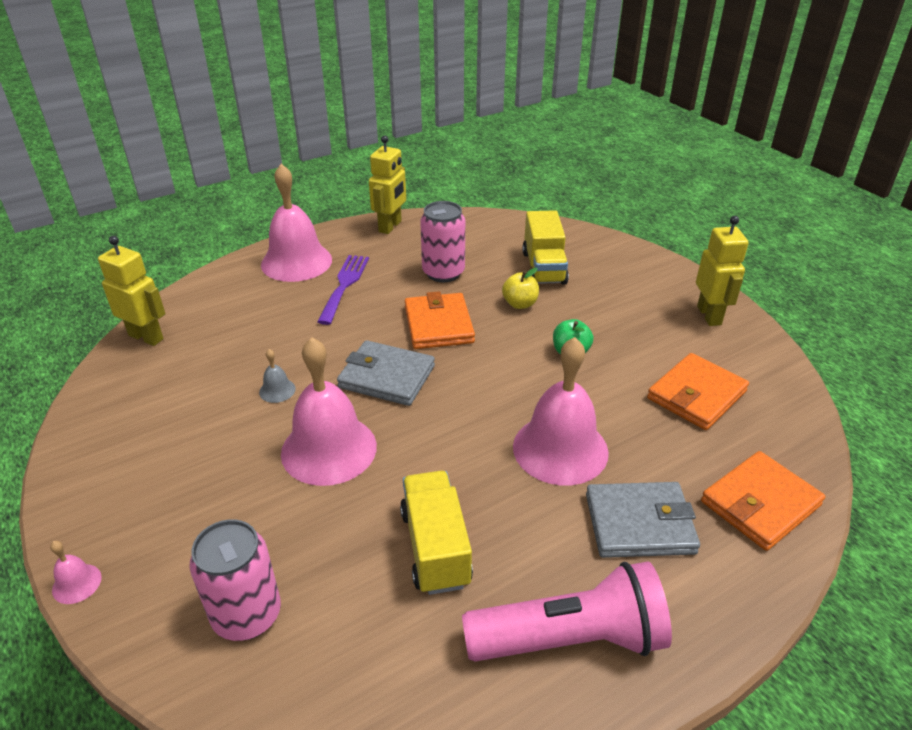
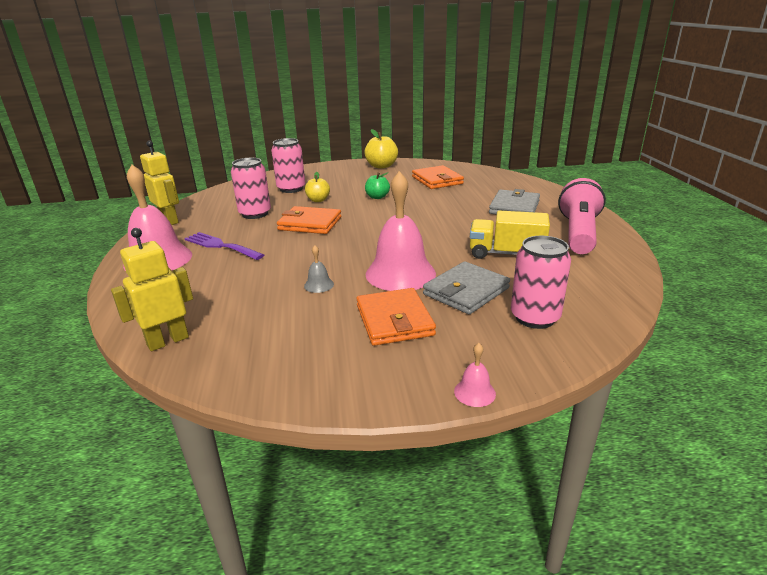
camera: 65 degrees left, 10 degrees down
(387, 377) = (345, 246): grey wallet -> grey wallet (466, 291)
(544, 268) = (291, 189): yellow truck -> pink can
(560, 449) = (452, 213): pink bell -> none
(709, 315) = (381, 166): yellow robot -> yellow apple
(760, 503) = (515, 185): orange wallet -> orange wallet (394, 320)

